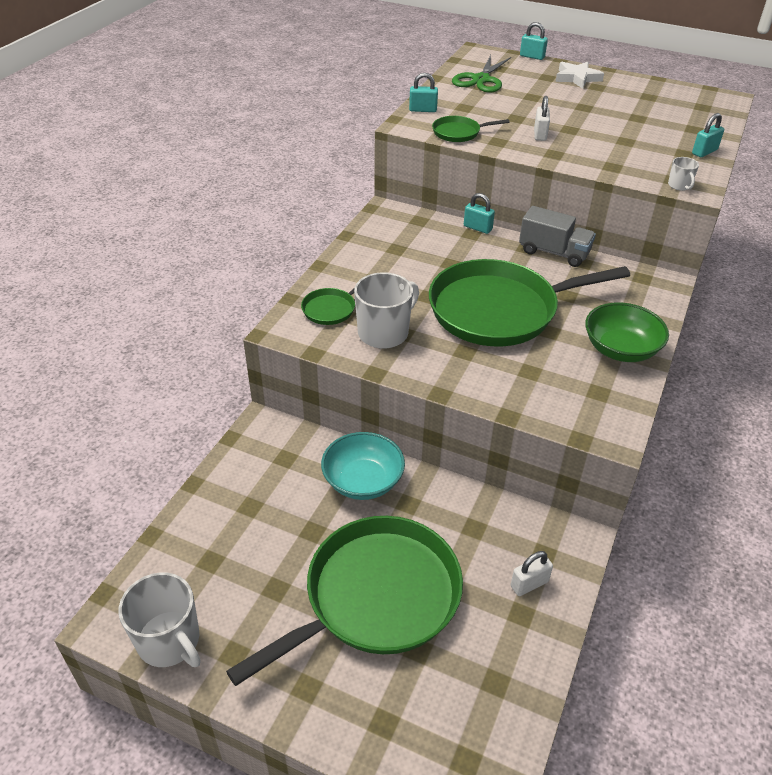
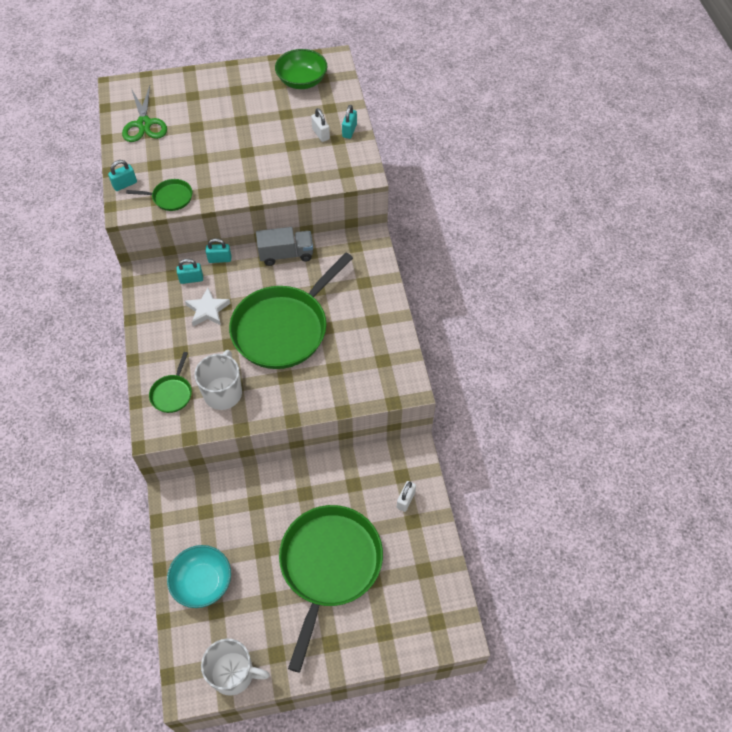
camera: 35 degrees left, 15 degrees up
(363, 481) = (267, 496): turquoise bowl -> turquoise bowl (202, 582)
(458, 133) = (170, 197): green pan -> green pan turned 135 degrees counterclockwise
(532, 56) = (164, 74): turquoise padlock -> turquoise padlock (191, 279)
(540, 134) = (230, 169): white padlock -> white padlock (321, 134)
(577, 78) = (215, 86): white star -> white star (208, 310)
(620, 349) = (376, 318): green bowl -> green bowl (302, 81)
(679, 185) = (352, 176): white mug -> none

